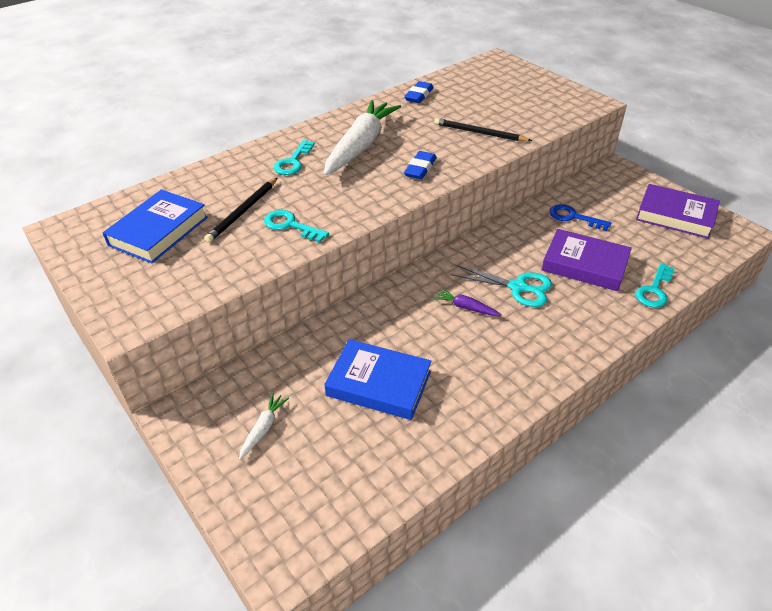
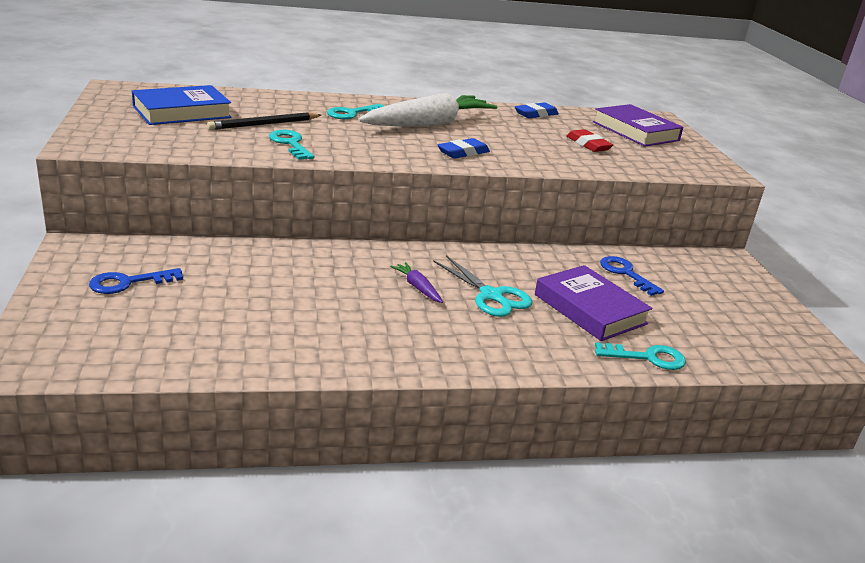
camera: 25 degrees right, 15 degrees down
(263, 428) = (128, 283): white carrot -> blue key
(379, 383) = (263, 299): blue book -> none
(479, 133) = (560, 152): black pencil -> none
(487, 114) = (588, 144): none -> red eraser
(654, 290) = (647, 357): turquoise key -> turquoise key turned 150 degrees counterclockwise
(675, 215) = (756, 316): purple book -> purple book (635, 131)

